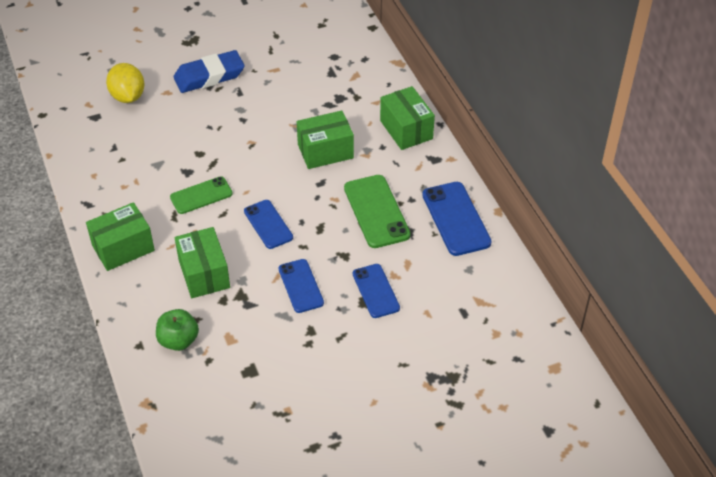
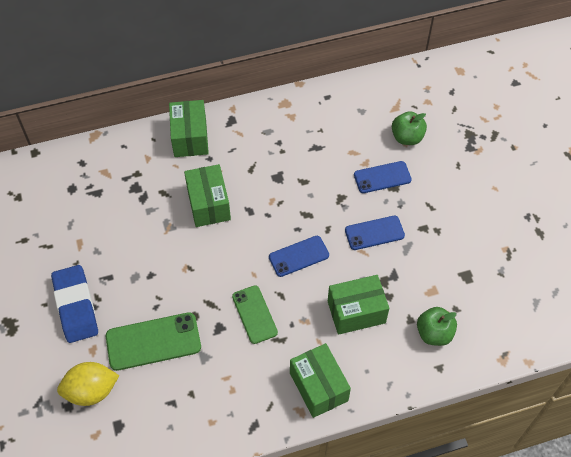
camera: 85 degrees left, 10 degrees up
(376, 211) = (291, 169): green phone -> green phone (153, 341)
(406, 130) = (190, 138): green box -> green box turned 75 degrees counterclockwise
(436, 313) = (407, 137): none -> green apple
(456, 219) = (305, 113): blue phone -> none

